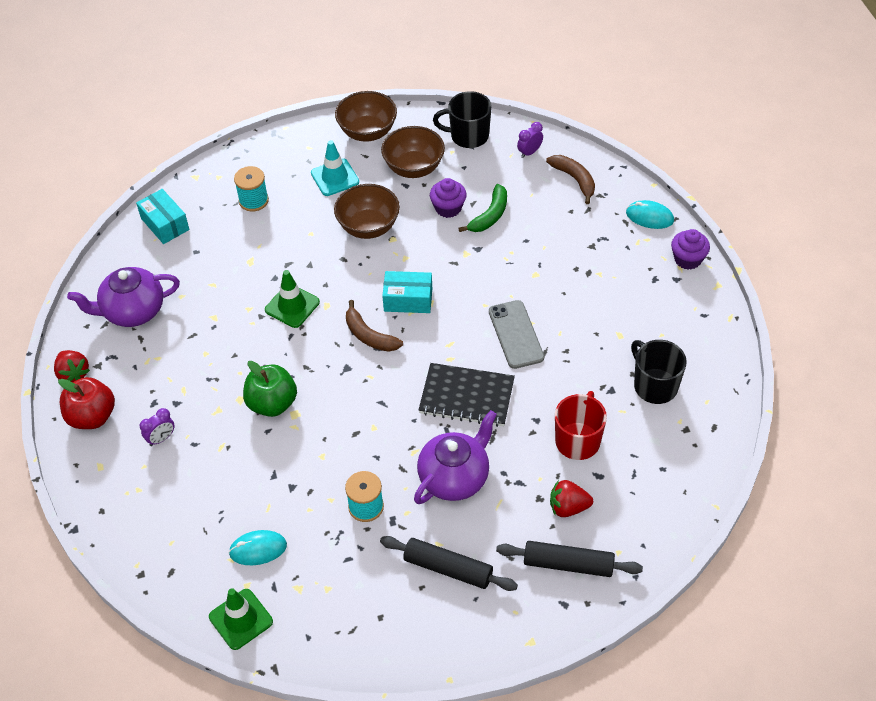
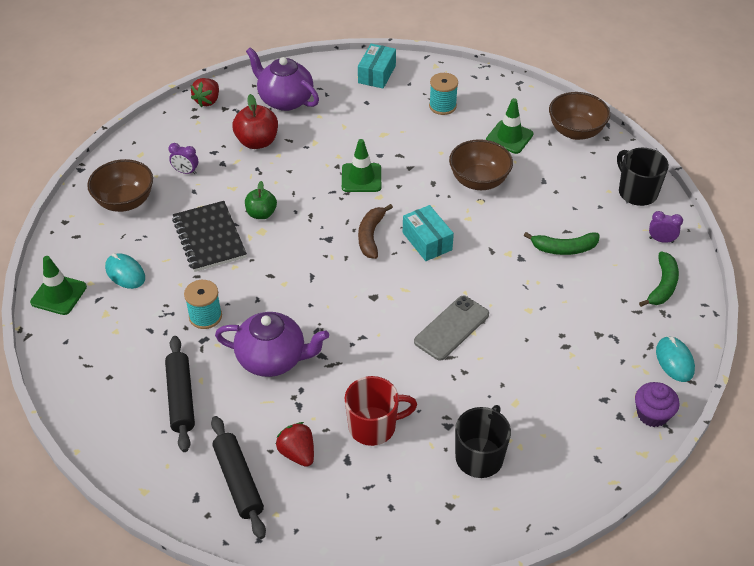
camera: 55 degrees right, 5 degrees down
(92, 416) = (179, 128): red apple -> red apple (257, 142)
(272, 403) = (261, 214): green apple -> green apple, size x0.66
(335, 177) = (509, 137): turquoise traffic cone -> green traffic cone
(414, 168) = (567, 177): brown bowl -> brown bowl (125, 202)
(448, 208) = (545, 218): purple cupcake -> none
(466, 397) = (359, 327): black notebook -> black notebook (209, 238)
(574, 179) = (662, 285): brown banana -> green banana

